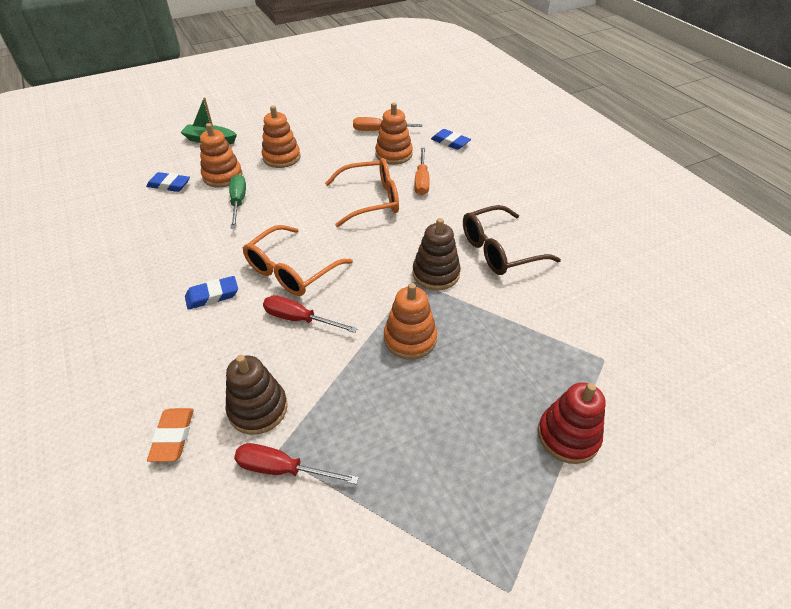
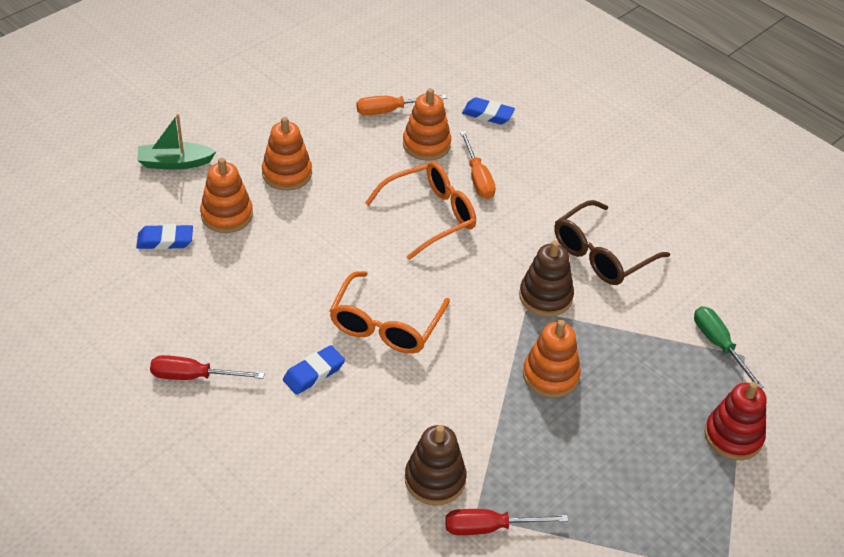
camera: 20 degrees left, 0 degrees up
(173, 437) = (366, 525): orange eraser -> none
(238, 202) = (270, 248): green screwdriver -> green screwdriver (718, 345)
(299, 319) = (425, 379): red screwdriver -> red screwdriver (193, 376)

